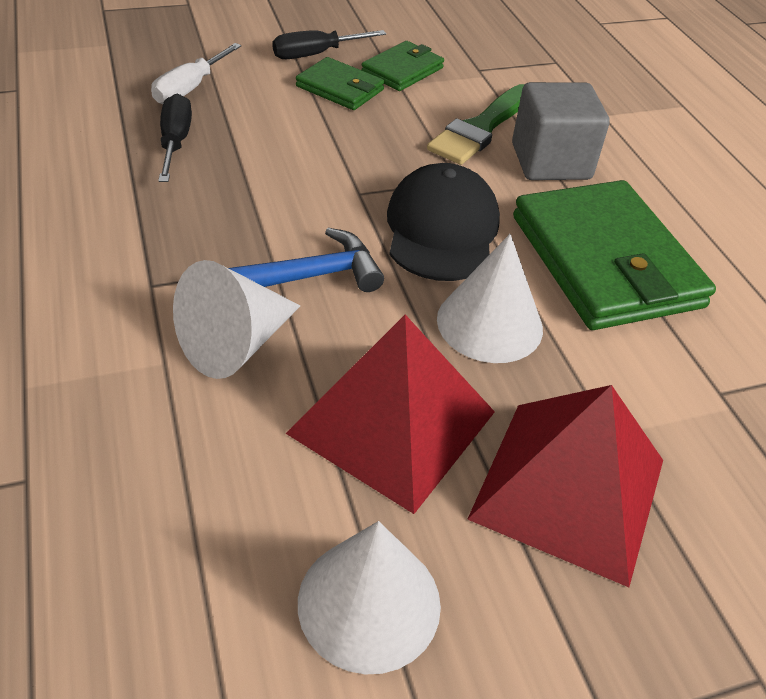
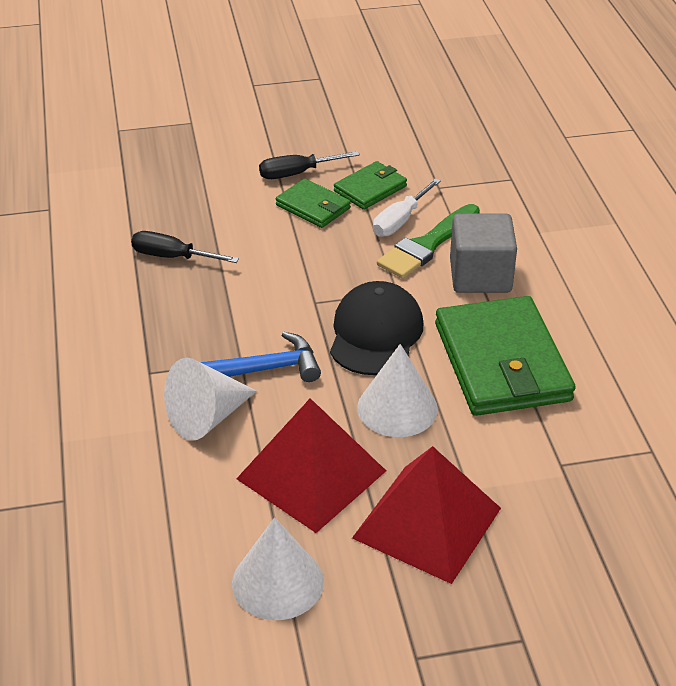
camera: 10 degrees right, 5 degrees down
(175, 142) = (173, 257): black screwdriver -> black screwdriver turned 75 degrees counterclockwise
(190, 88) = (188, 207): white screwdriver -> white screwdriver (400, 220)

